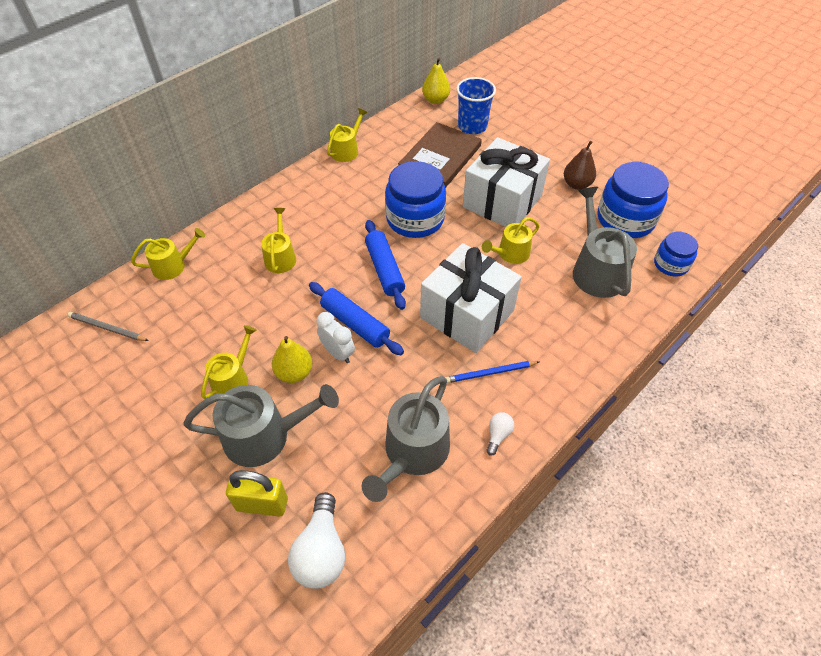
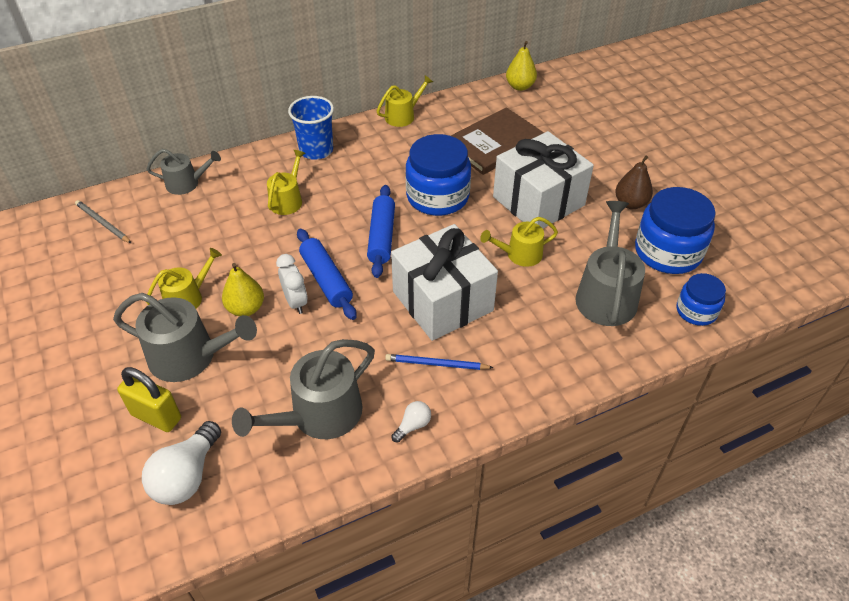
camera: 20 degrees right, 5 degrees down
(173, 266) = (186, 183): yellow watering can -> grey watering can
(472, 126) = (545, 120): blue cup -> blue cup (316, 150)

